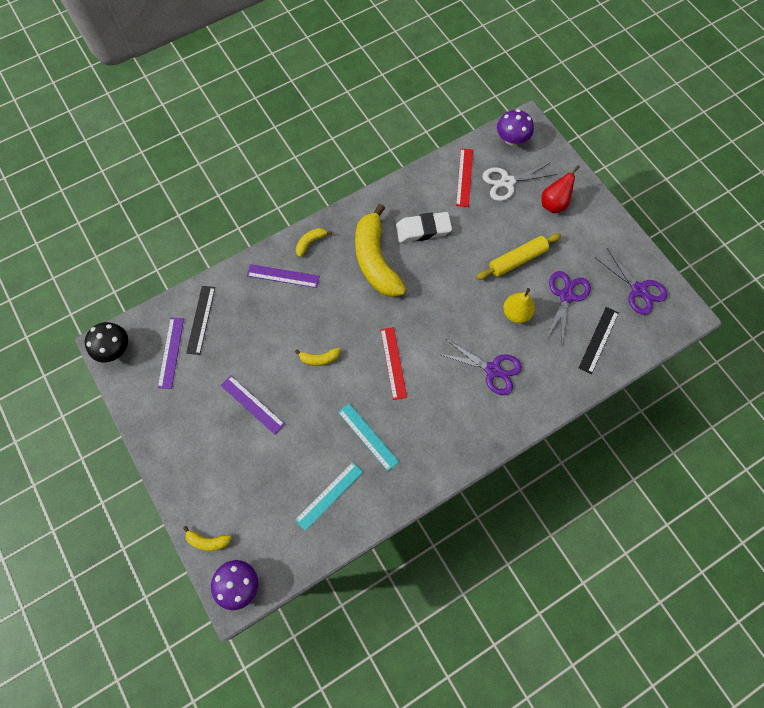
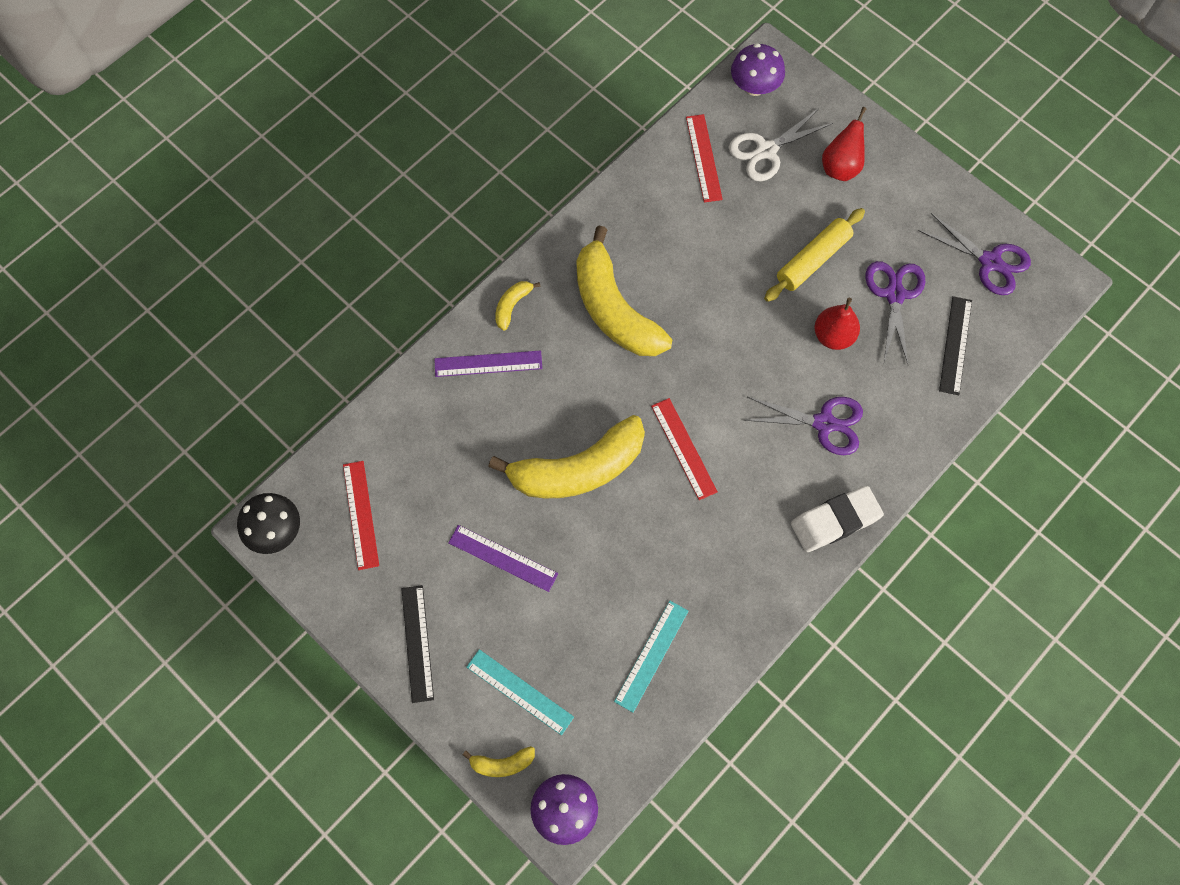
camera: 15 degrees left, 0 degrees up
(171, 352) = (360, 514): purple ruler -> red ruler
(201, 319) = (389, 456): black ruler -> black ruler (417, 643)
(319, 359) = (578, 469): yellow banana -> yellow banana, size x2.39
(368, 436) = (680, 560): turquoise ruler -> turquoise ruler (519, 692)
(423, 230) = (668, 248): white eraser -> white eraser (835, 521)
(516, 313) = (833, 336): yellow pear -> red pear

